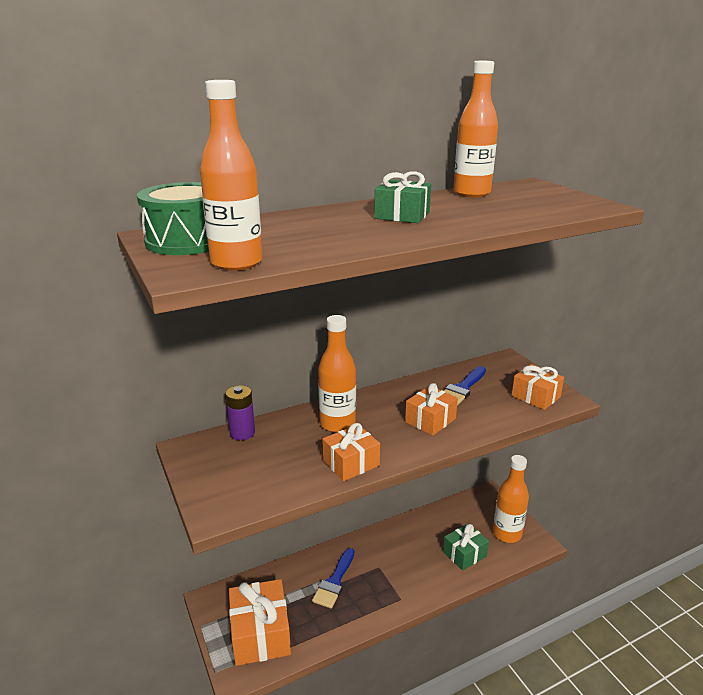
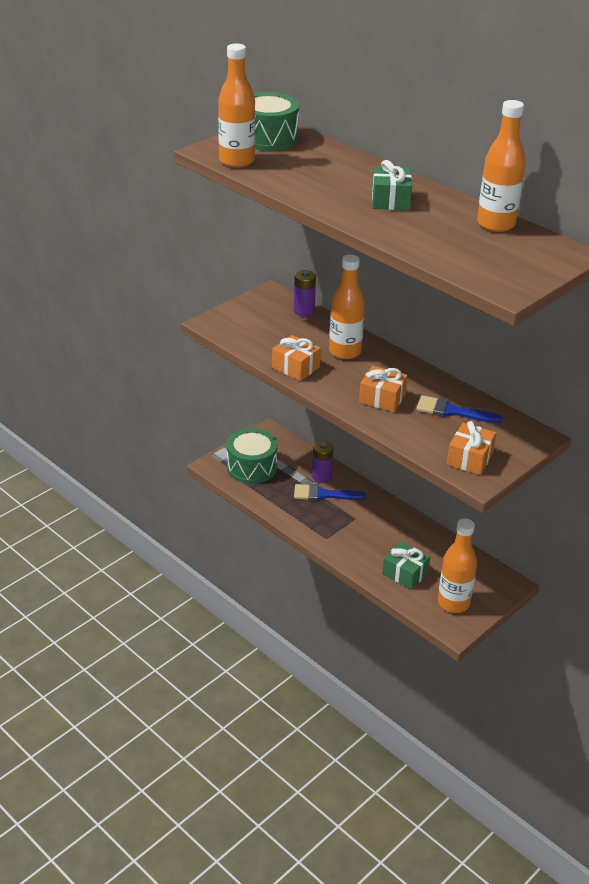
camera: 70 degrees right, 10 degrees up
(260, 634) = (252, 467): orange gift -> green drum
(307, 575) = (321, 477): none -> purple battery

